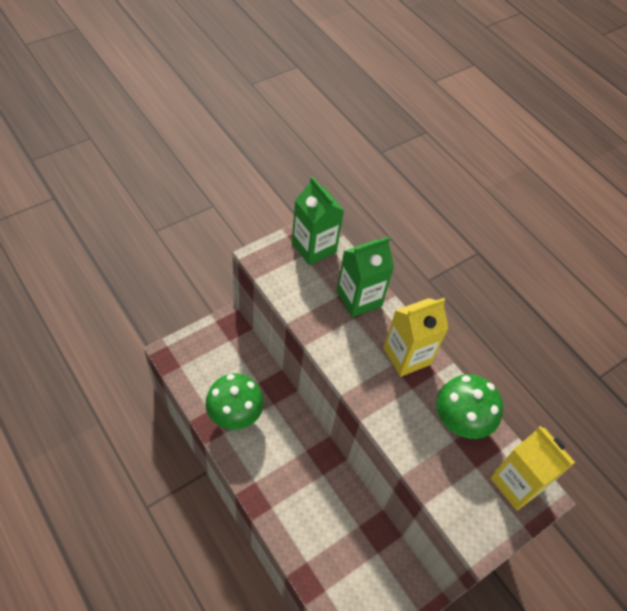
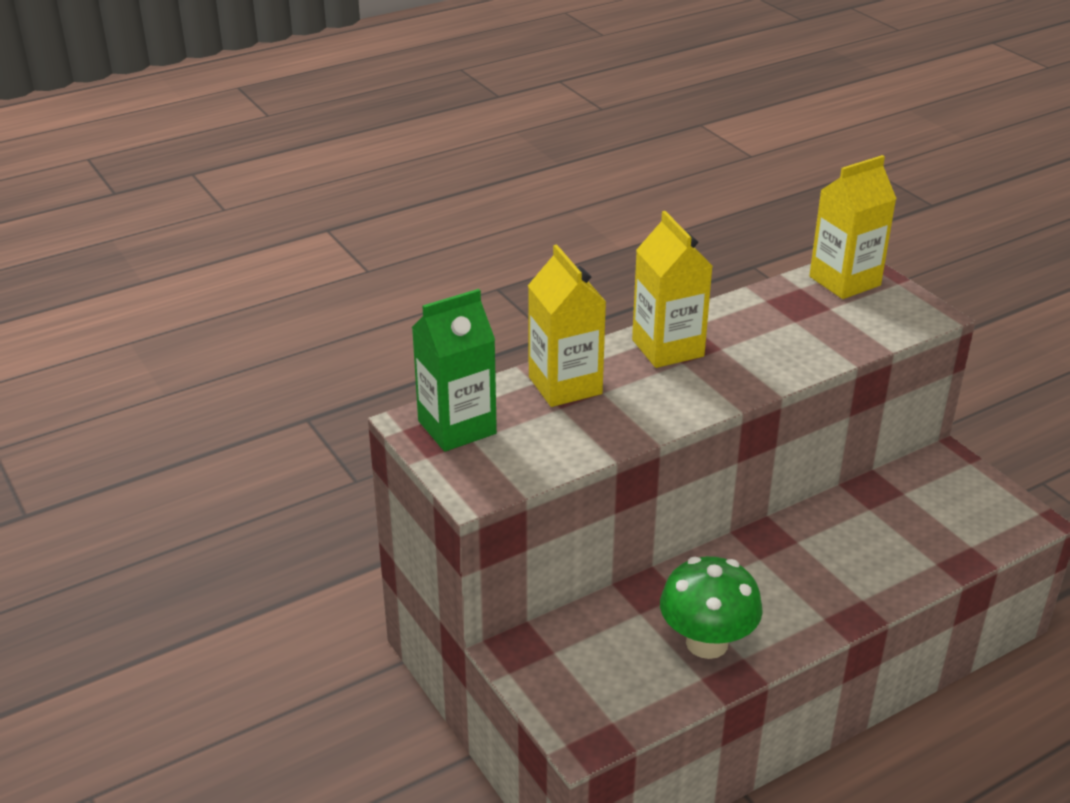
camera: 80 degrees left, 20 degrees down
(359, 298) = (565, 385): green carton -> yellow carton
(460, 421) = (766, 313): green mushroom -> none

